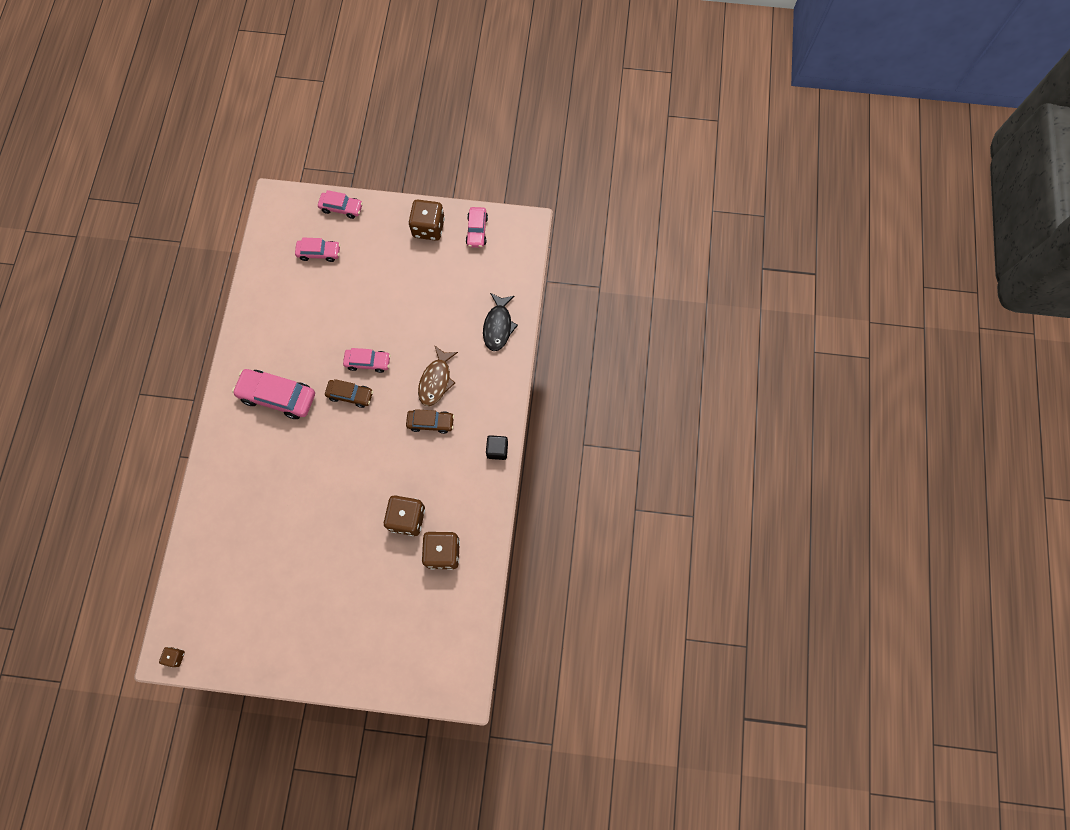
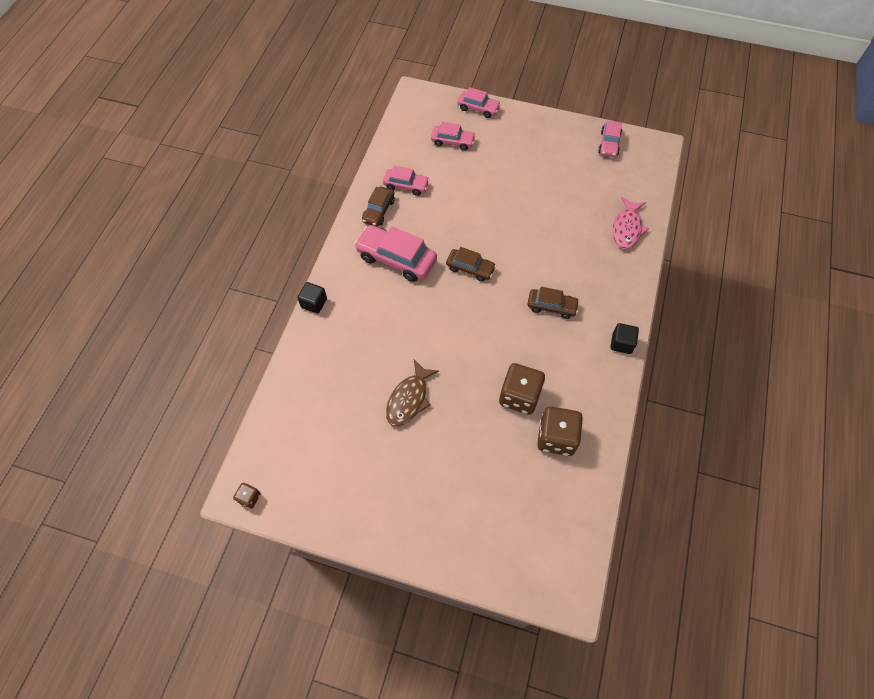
camera: 10 degrees right, 10 degrees down
(204, 457) = (314, 303): none -> black cube
(254, 346) = (378, 211): none -> brown car
(368, 362) = (491, 241): pink car -> pink car (406, 185)
(428, 228) = (561, 135): brown dice -> none
(436, 380) = (560, 268): brown fish -> brown fish (409, 399)
(498, 326) = (627, 228): black fish -> pink fish

